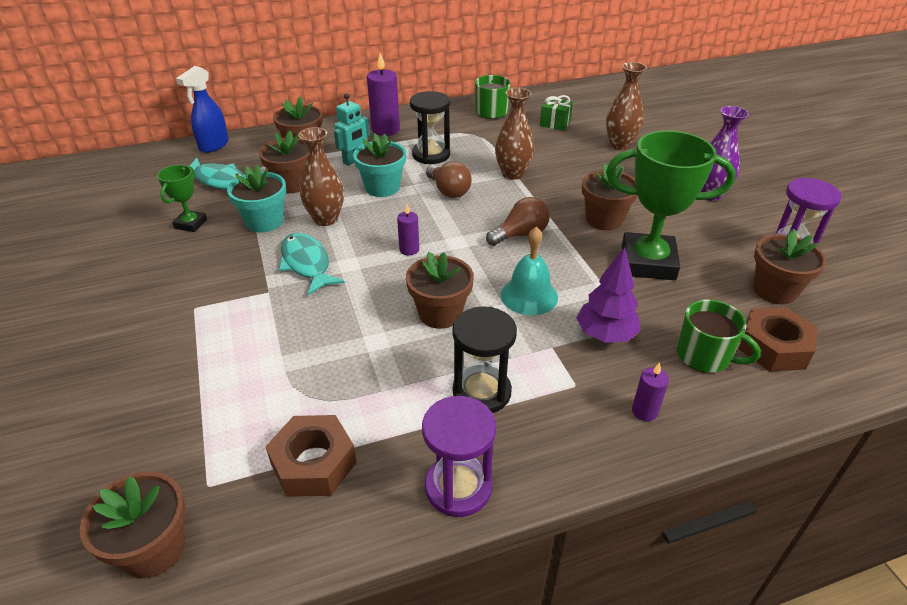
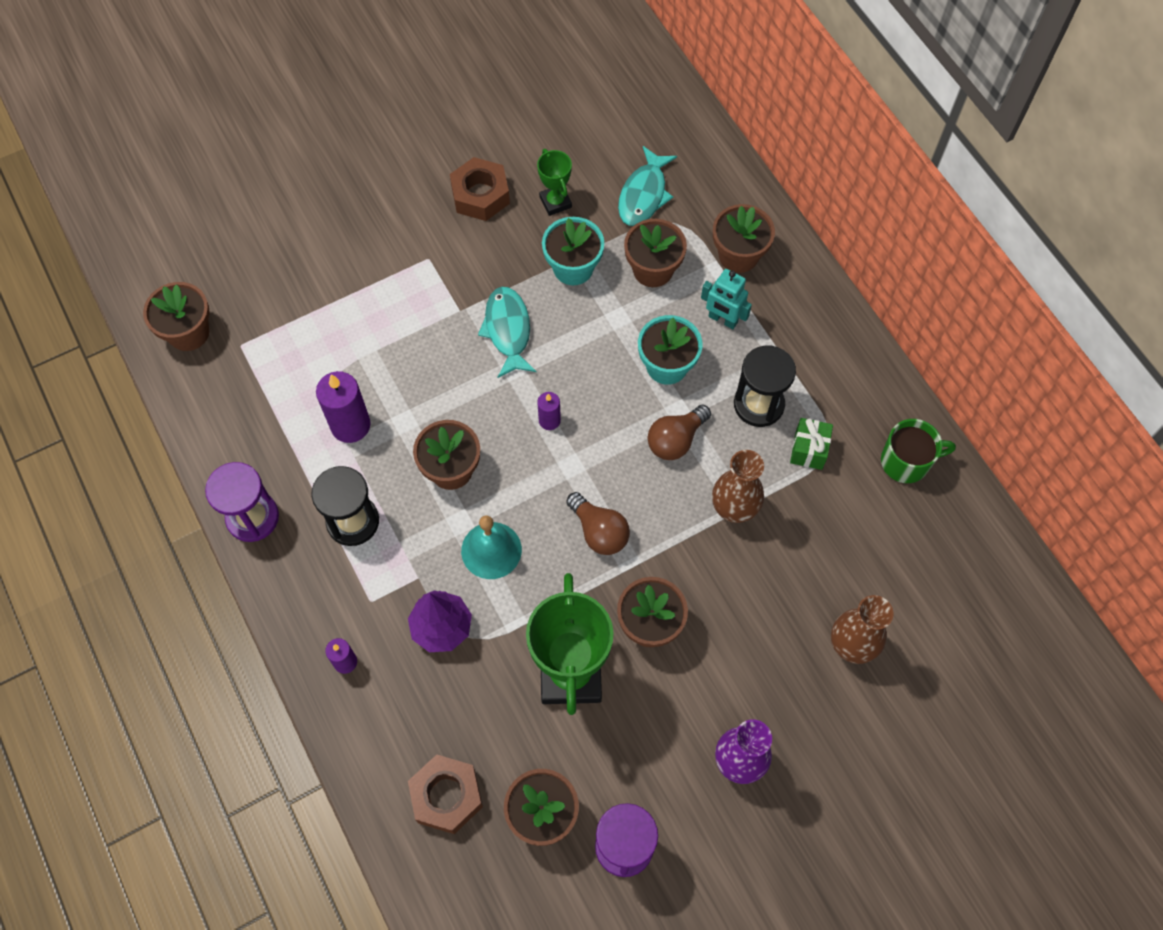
camera: 80 degrees right, 25 degrees up
(190, 224) = (555, 202): green trophy -> green trophy turned 60 degrees clockwise
(213, 145) = (719, 159): blue spray bottle -> none
(306, 264) = (508, 330): turquoise fish -> turquoise fish turned 60 degrees counterclockwise
(313, 463) = (266, 409): brown nut -> brown nut (480, 195)
(326, 219) = (590, 325): brown vase -> none
(385, 129) = (812, 336): purple candle -> purple candle (350, 425)
(555, 123) = (892, 553): green gift -> green gift (808, 450)
(704, 356) = (424, 723): green mug -> none

